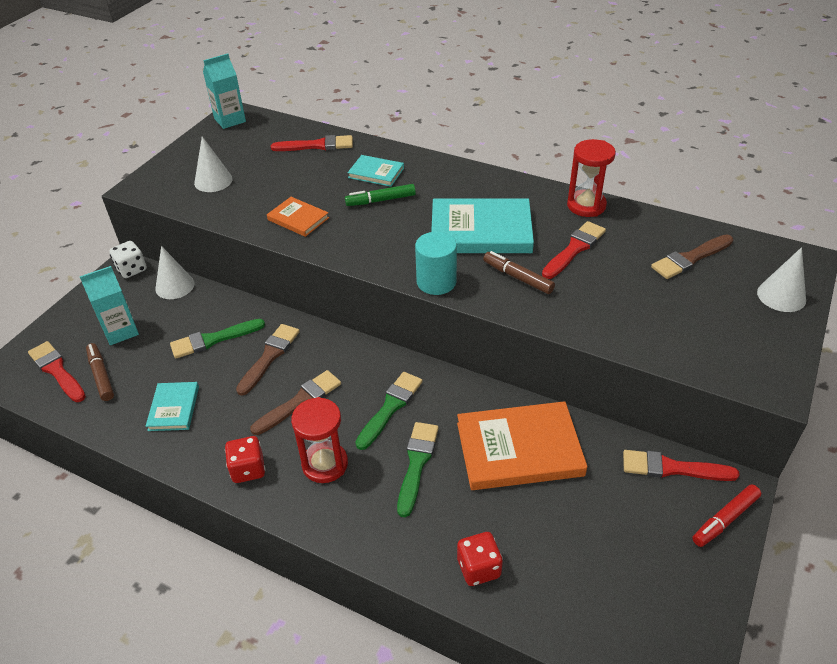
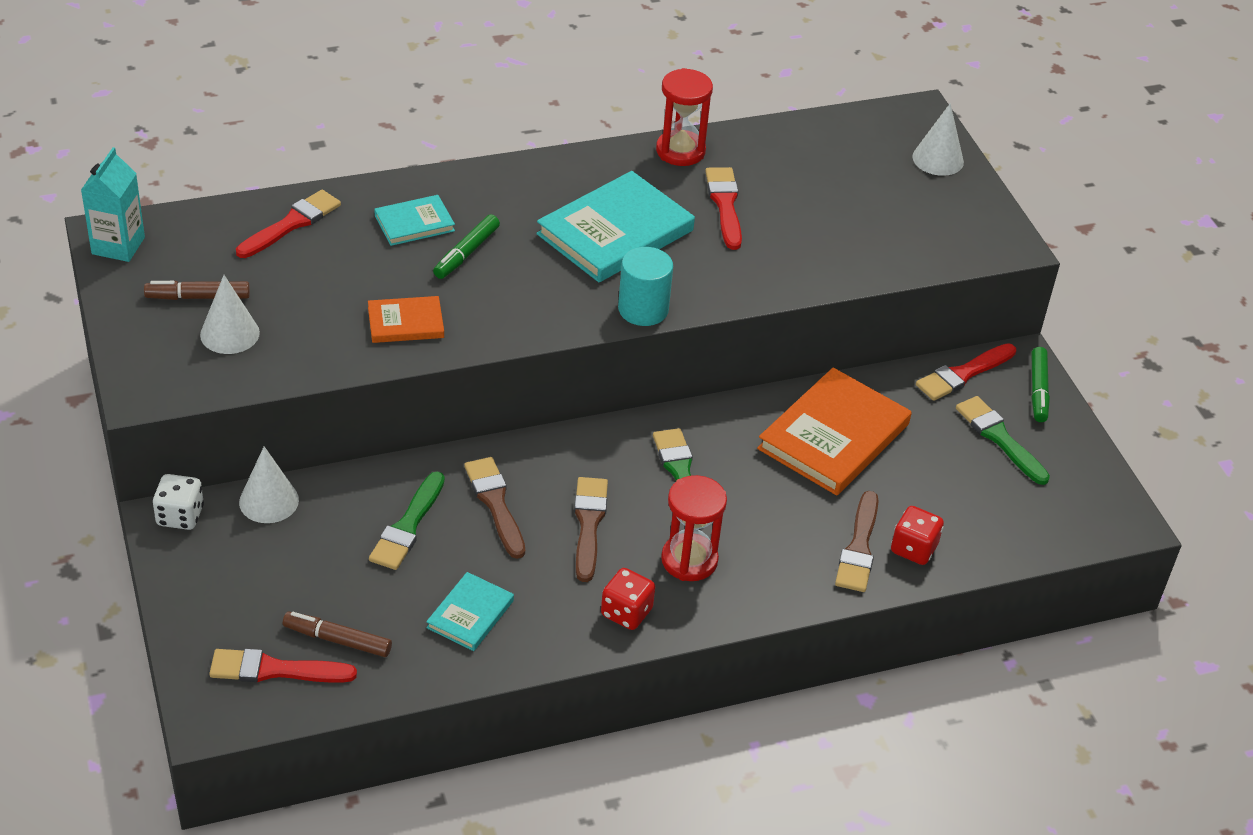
camera: 50 degrees left, 0 degrees up
(121, 331) = (283, 585): turquoise carton -> none
(174, 408) = (470, 614): turquoise book -> turquoise book turned 75 degrees clockwise
(416, 464) = (767, 505): green brush -> green brush (1000, 438)
(517, 277) = (710, 262): brown marker -> brown marker (198, 297)
(690, 258) = (832, 160): brown brush -> brown brush (859, 547)
(725, 519) = (1038, 390): red marker -> green marker

